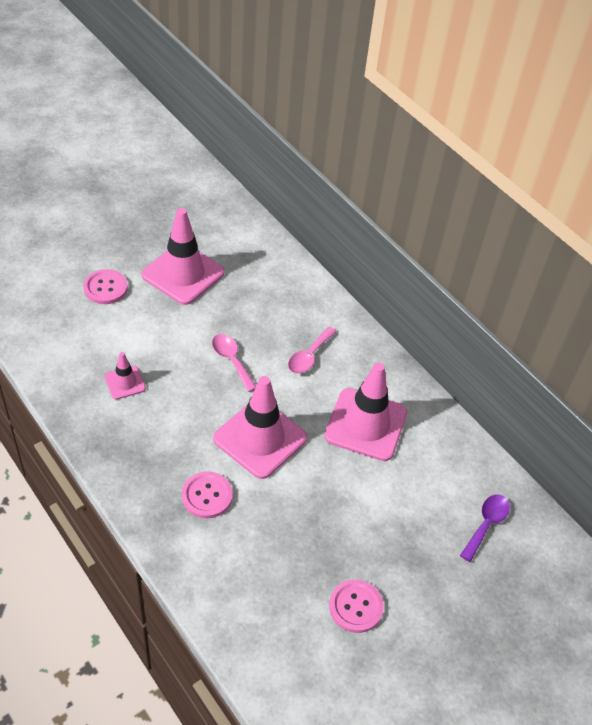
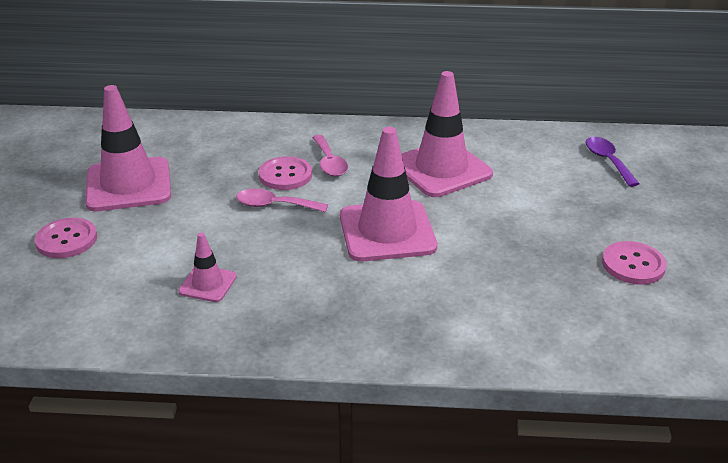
camera: 45 degrees left, 15 degrees down
(207, 496) = (417, 295): pink button -> pink button (285, 175)

